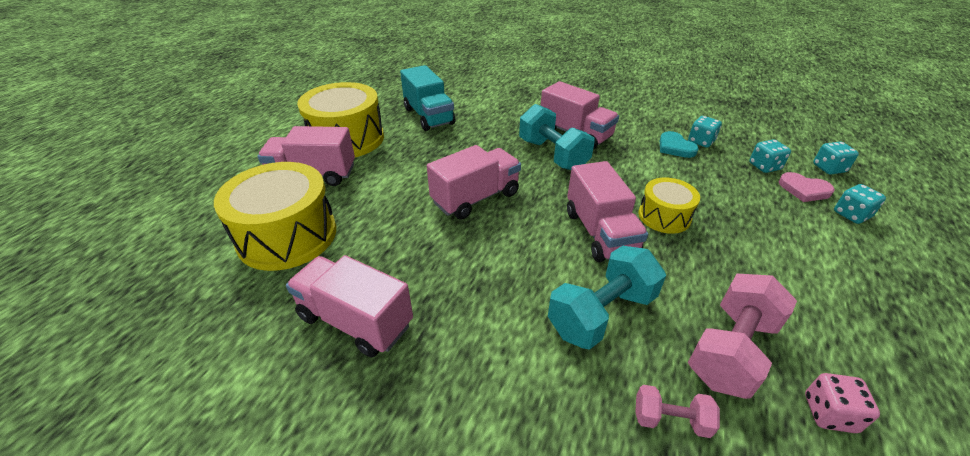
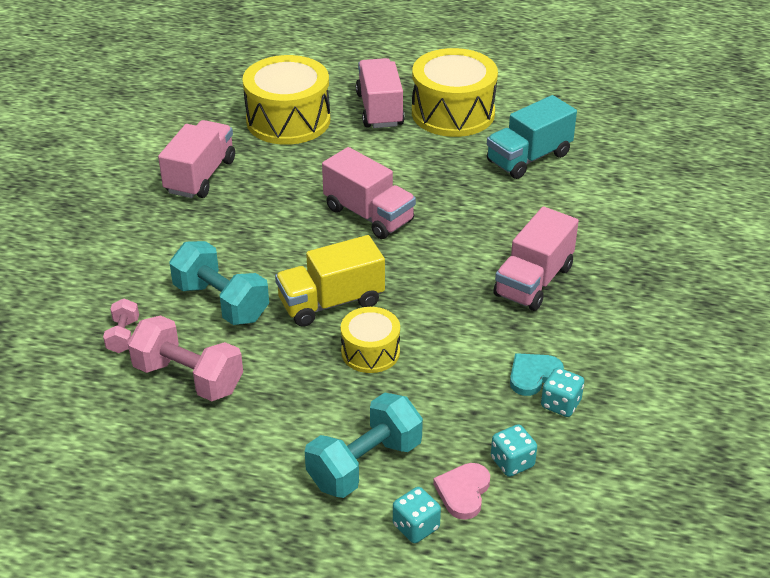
camera: 80 degrees right, 0 degrees up
(553, 155) = (473, 264): turquoise dumbbell -> turquoise dumbbell (365, 464)
(600, 233) = (331, 302): pink truck -> yellow truck
(828, 168) = (531, 536): turquoise dice -> none
(829, 413) = (131, 426): pink dice -> none

